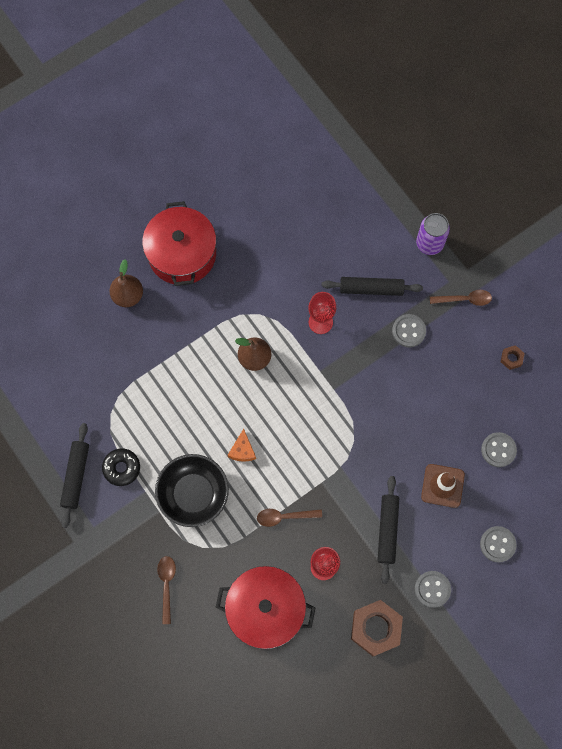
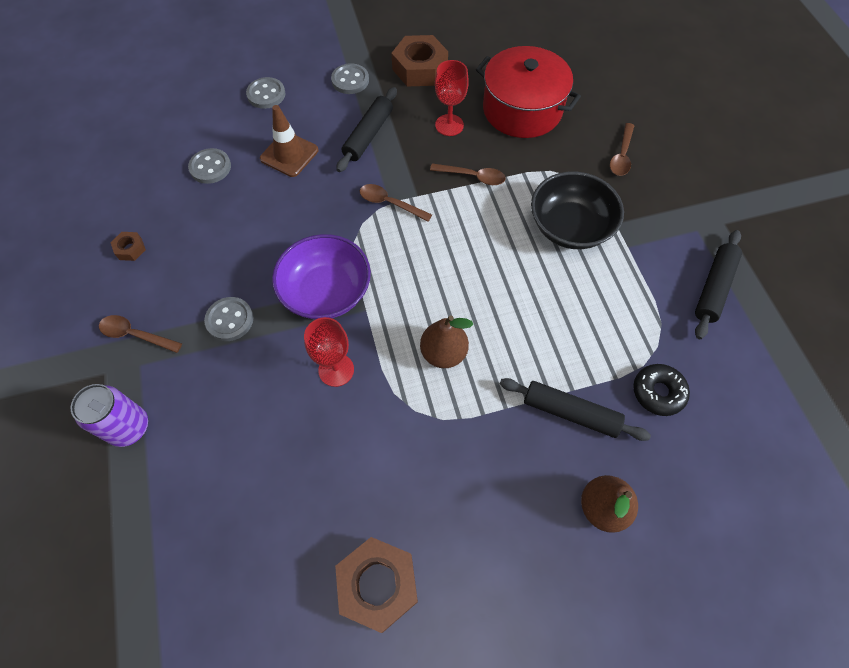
camera: 160 degrees left, 10 degrees down
(121, 468) = (653, 279): black donut -> black donut (658, 392)
(182, 254) = (500, 549): red pot -> none
(242, 450) = (497, 253): orange cheese -> none
(243, 214) = (378, 585): none -> brown nut
(340, 466) = (390, 203): none -> brown spoon
(353, 375) = (326, 292): none -> purple bowl
(371, 289) = (245, 391): black rolling pin -> black rolling pin (570, 413)

